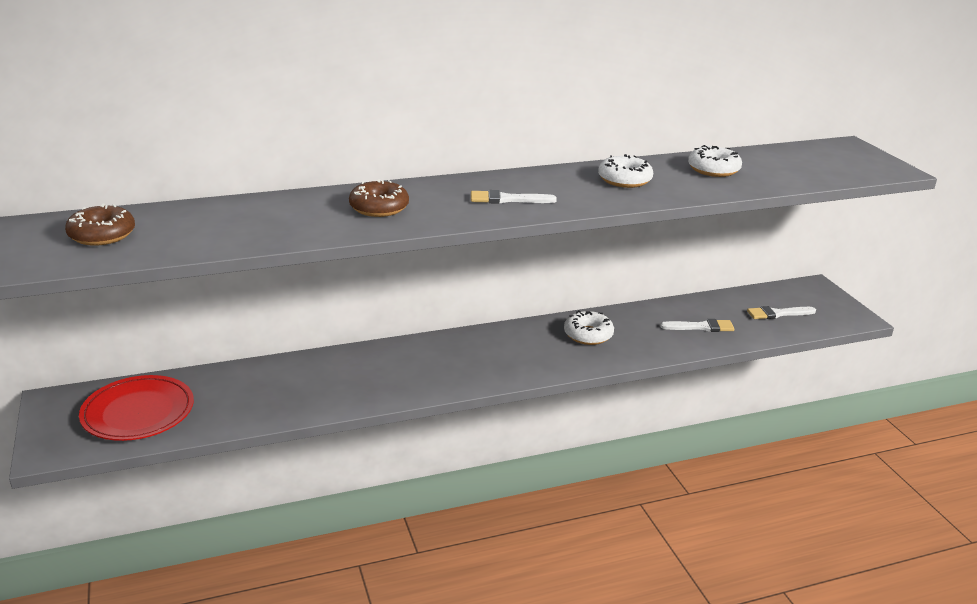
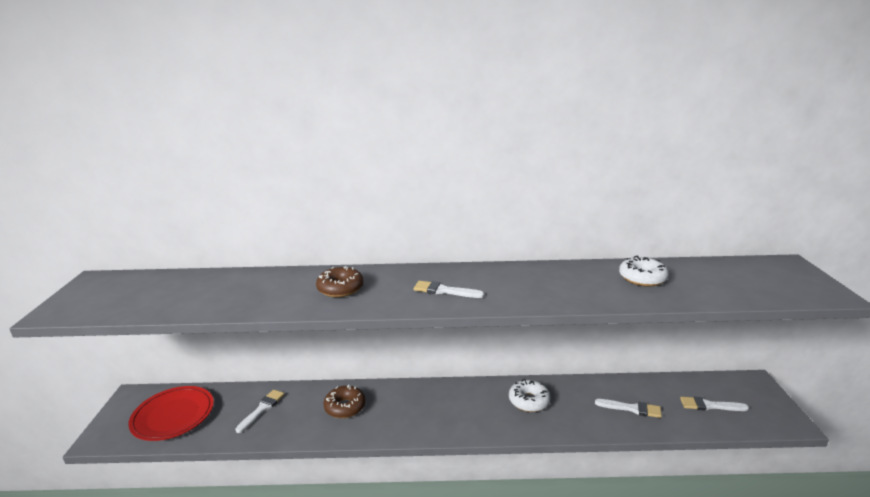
camera: 20 degrees right, 5 degrees down
(102, 235) = (138, 292): brown donut -> brown donut (345, 407)
(260, 388) = (262, 409): none -> white brush
(624, 180) = (555, 281): white donut -> none

